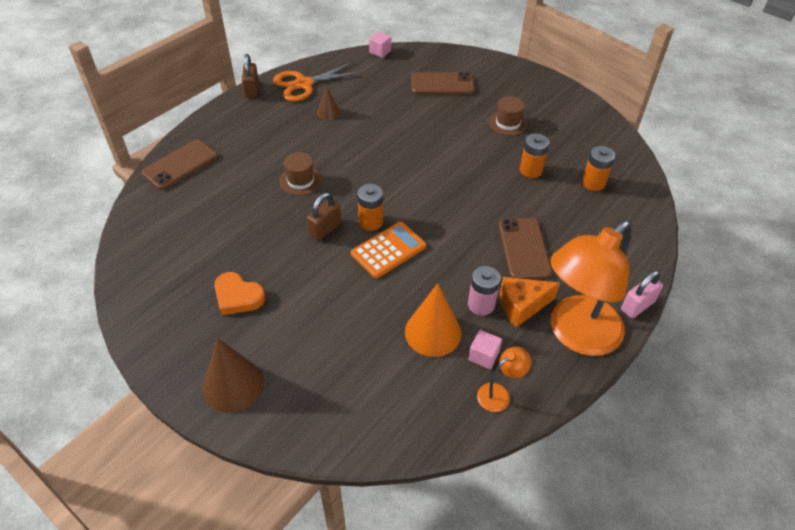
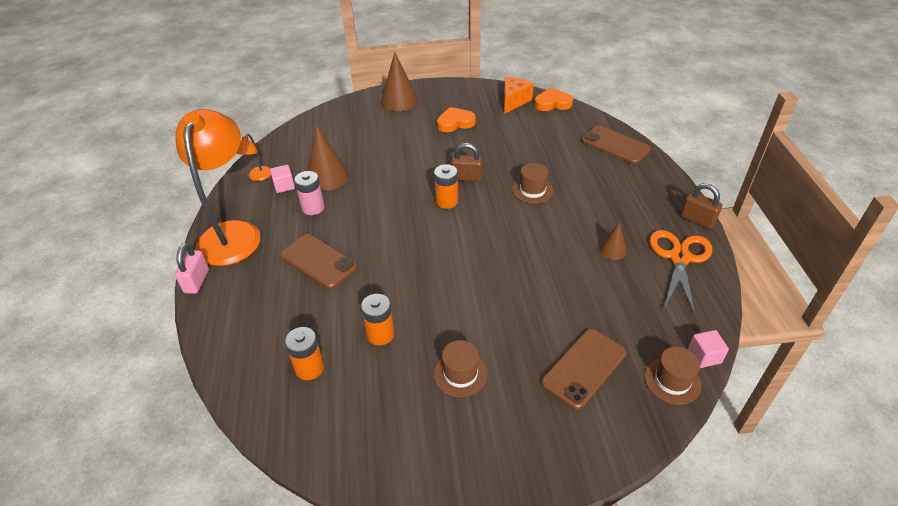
camera: 135 degrees right, 5 degrees down
(129, 241) = (552, 103): none -> orange heart
(180, 165) = (615, 145): brown phone -> brown phone turned 45 degrees counterclockwise
(325, 229) = (467, 178): brown padlock -> brown padlock turned 75 degrees counterclockwise
(388, 250) = (410, 195): orange calculator -> none
(411, 56) = (672, 380): none -> brown hat
(433, 332) = (327, 177): orange cone -> brown cone
(522, 306) = (284, 225): orange cheese -> orange cheese (514, 101)

